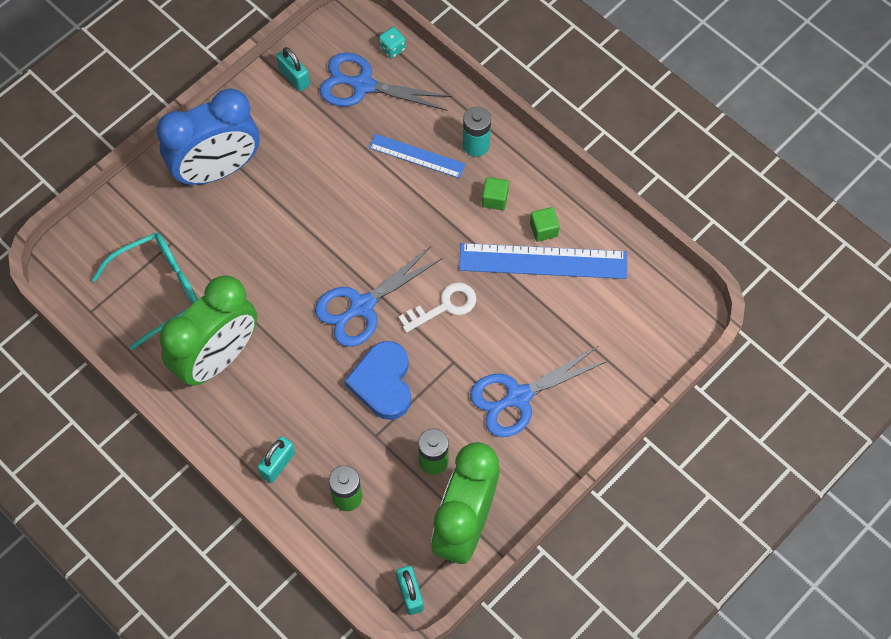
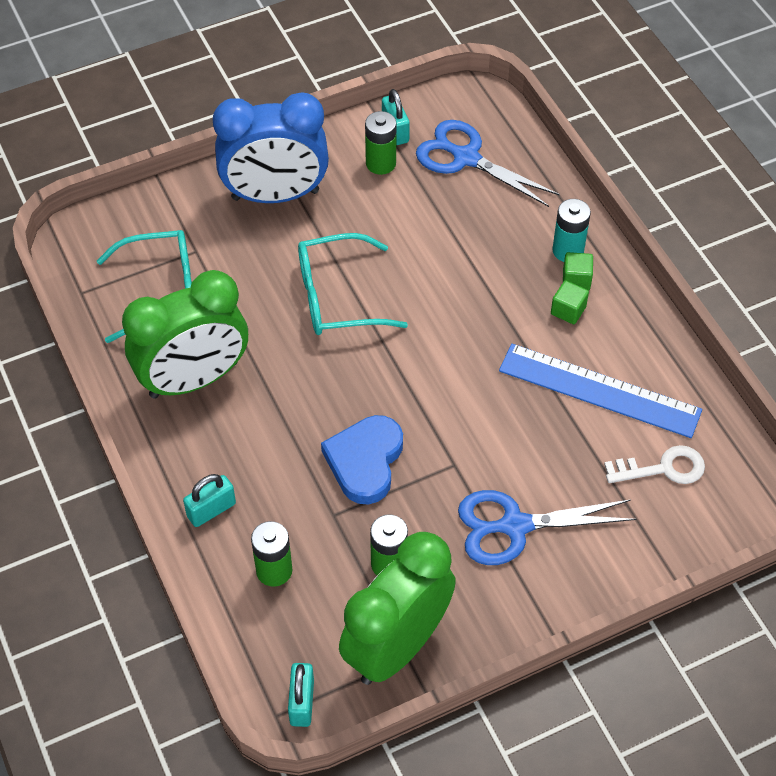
camera: 20 degrees right, 10 degrees down
(294, 112) = (381, 163): none -> green battery
(305, 247) = (337, 297): none -> turquoise glasses
(362, 306) = (374, 375): blue scissors -> none
(392, 48) = (512, 132): turquoise dice -> none
(417, 156) = (497, 242): blue ruler -> none
(444, 306) = (467, 403): white key -> white key (663, 468)
(543, 229) = (612, 358): green cube -> green cube (576, 280)

